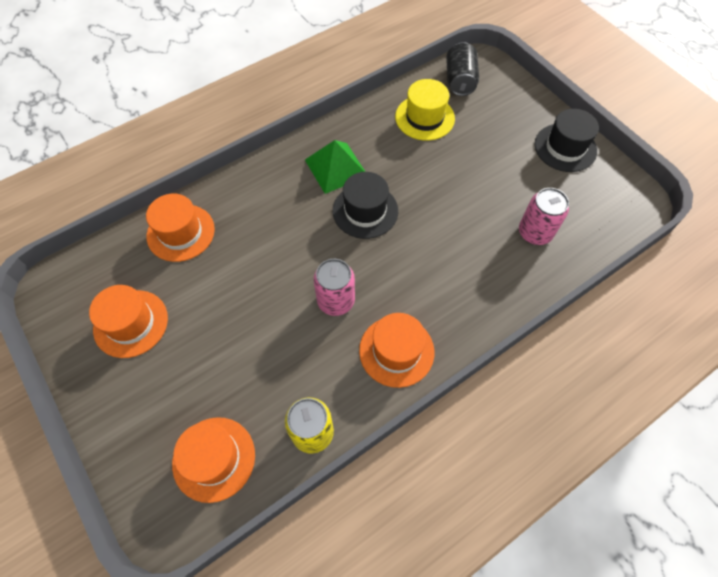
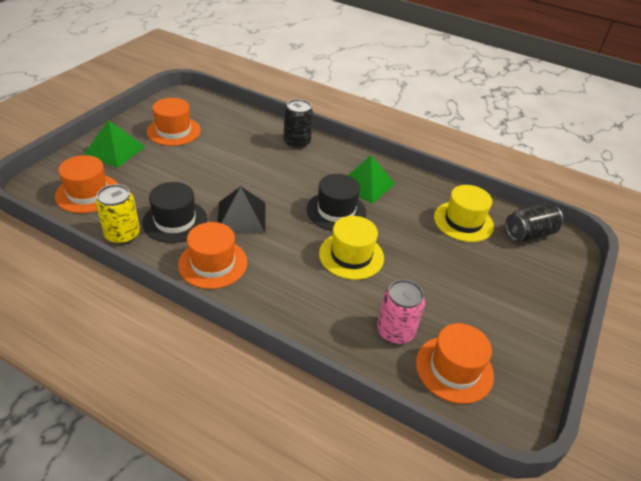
camera: 60 degrees right, 20 degrees down
(135, 406) = (115, 150): none -> green pyramid
(181, 232) = (254, 130): orange hat -> orange hat (454, 369)
(230, 199) = (297, 142): none -> black can
(336, 301) = (241, 217): pink can -> black pyramid
(433, 225) = (351, 255): none -> yellow hat
(565, 147) = (523, 334): black hat -> black hat (175, 221)

